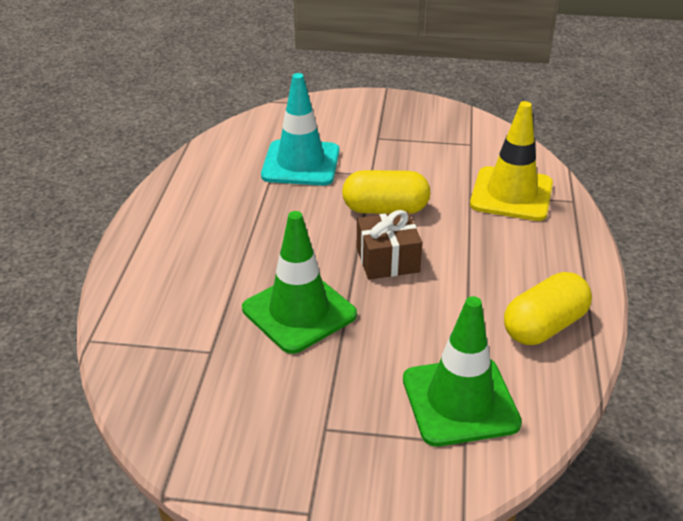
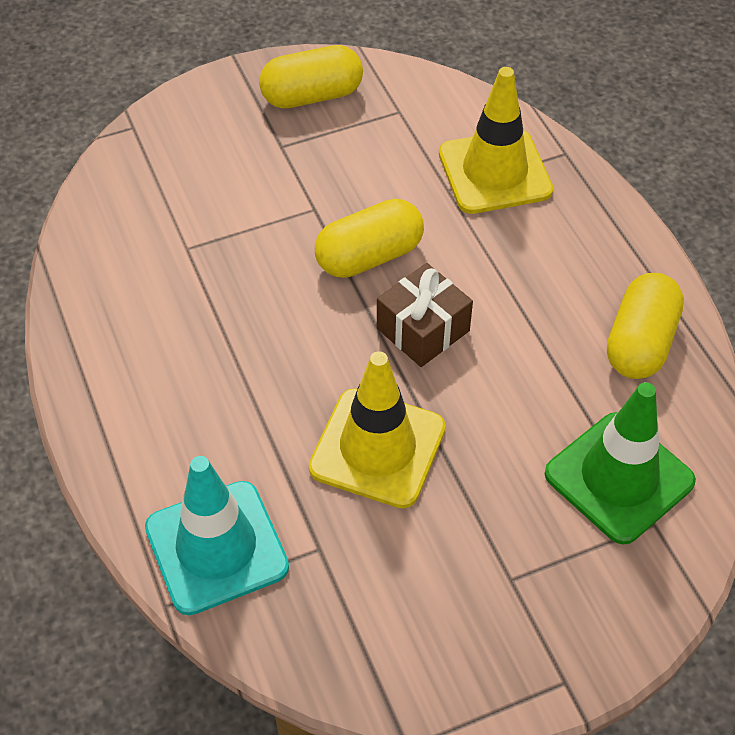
camera: 30 degrees left, 15 degrees up
(299, 312) = (377, 448): green traffic cone -> yellow traffic cone
(301, 163) = (216, 228): turquoise traffic cone -> turquoise traffic cone (216, 547)
(419, 120) = (312, 96): none -> yellow capsule

